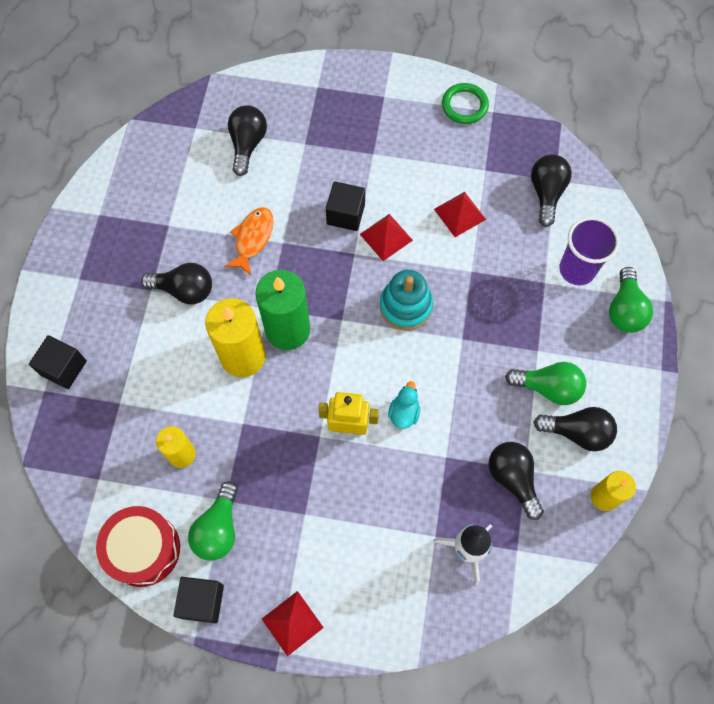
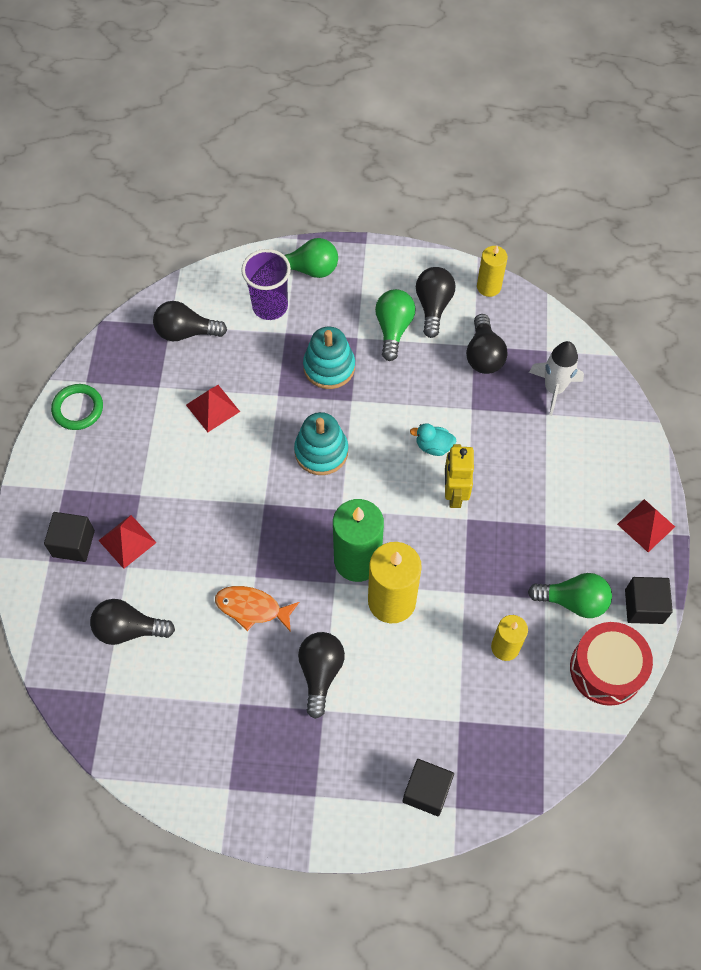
camera: 95 degrees left, 5 degrees down
(345, 214) = (217, 516): black cube -> black cube (73, 543)
(386, 237) = (243, 475): red pyramid -> red pyramid (127, 541)
(502, 320) = (329, 367): none -> turquoise stacking toy
(513, 479) = (483, 355): black light bulb -> black light bulb turned 60 degrees counterclockwise

